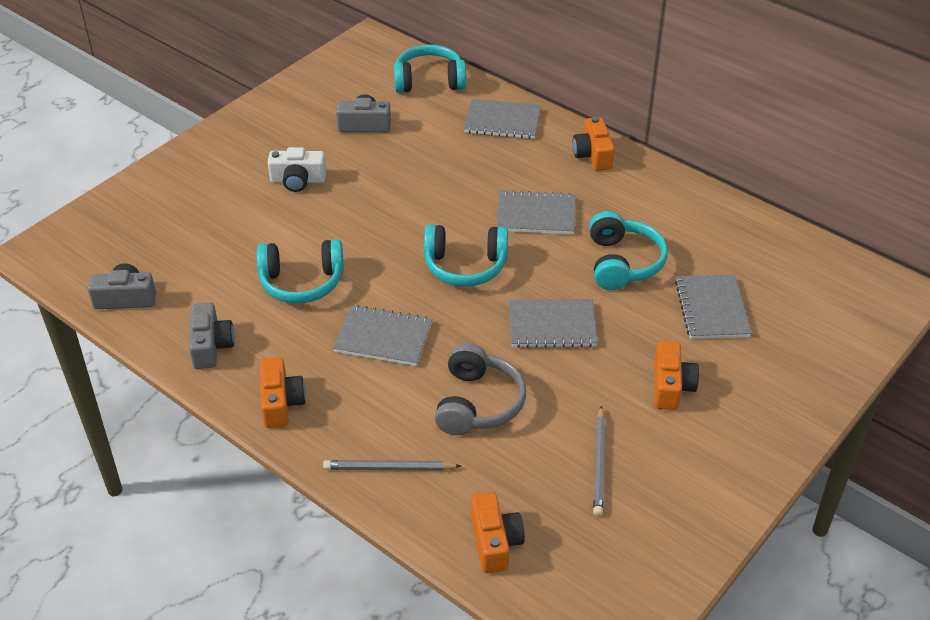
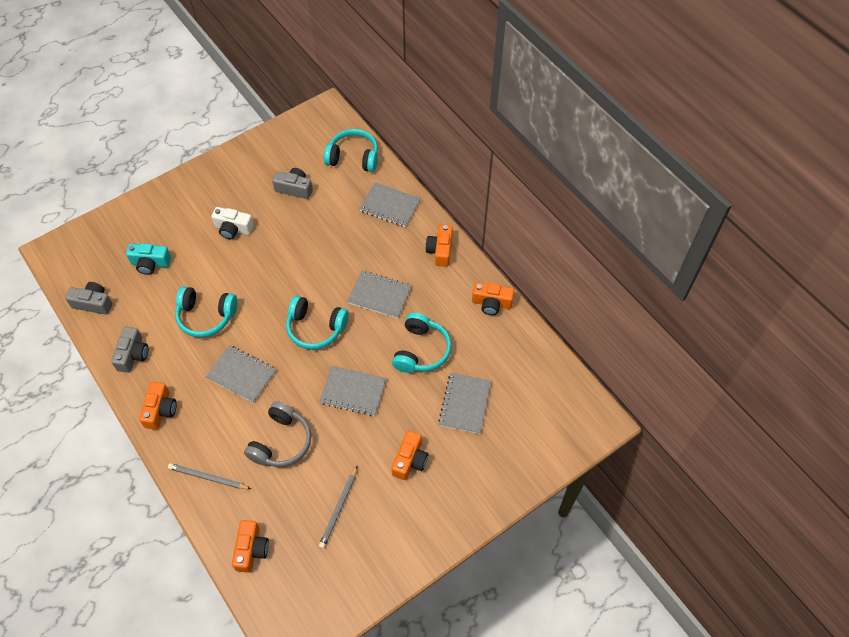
camera: 15 degrees right, 15 degrees up
(193, 238) = (150, 263): none -> turquoise camera
(689, 196) = (491, 303): none -> orange camera

